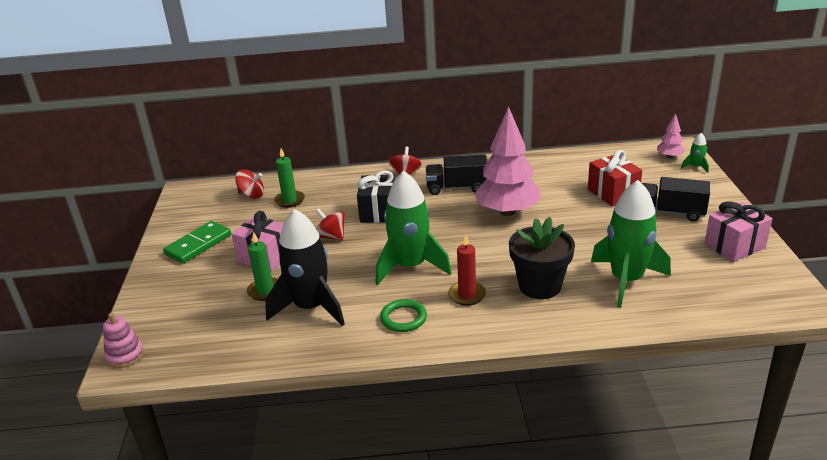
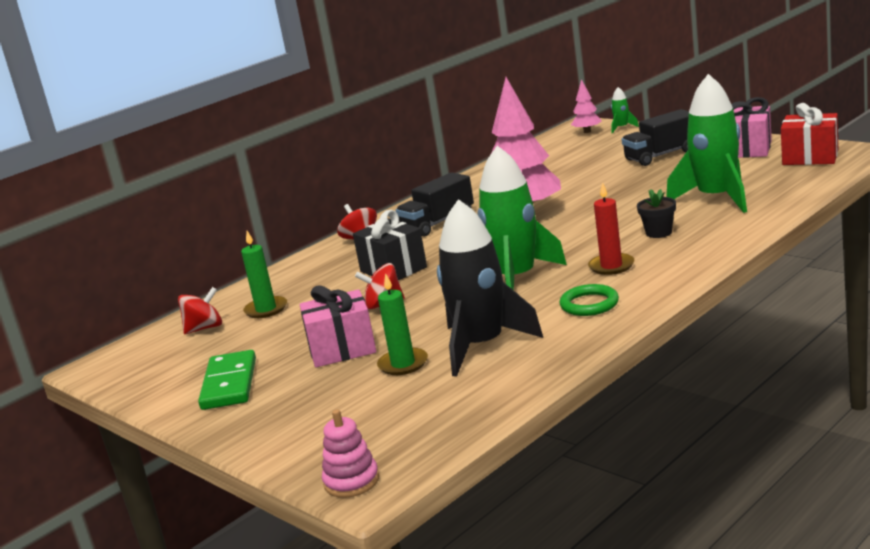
camera: 40 degrees left, 10 degrees down
(540, 286) = (658, 233): black flower pot -> black flower pot, size x0.52
(613, 193) = (590, 166): red gift -> red gift (810, 157)

